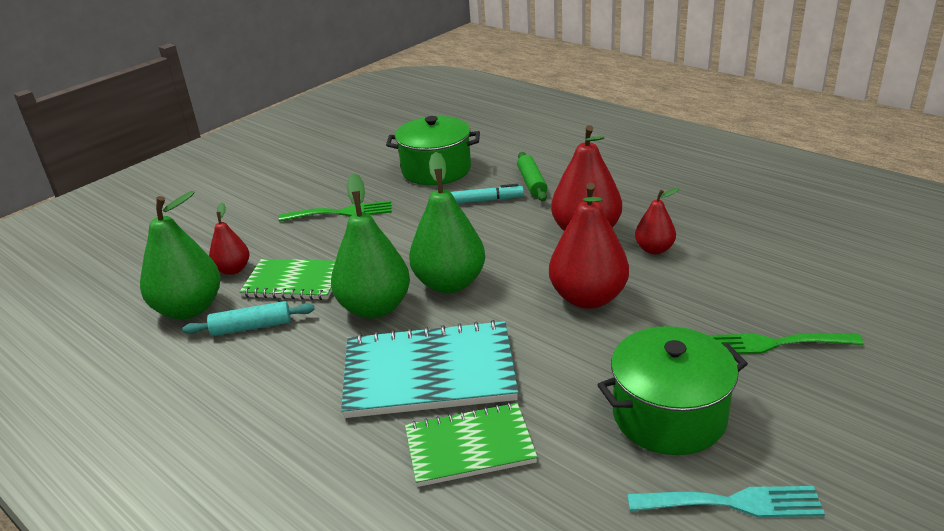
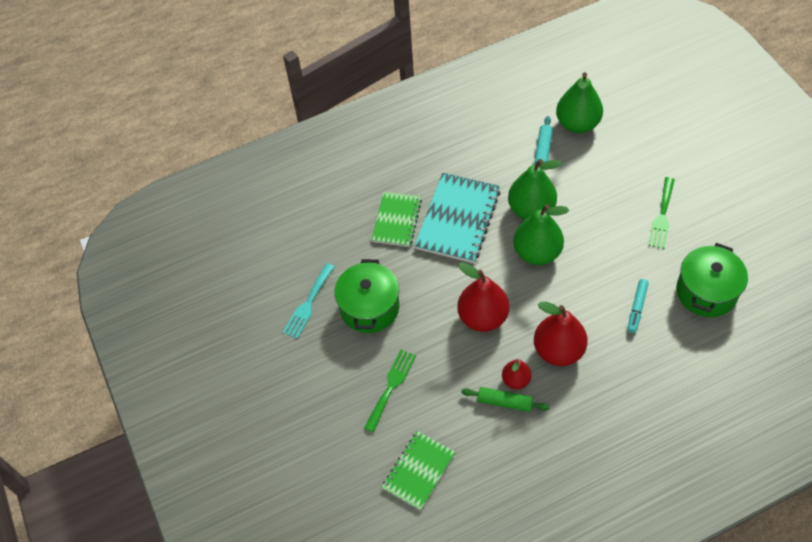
camera: 115 degrees right, 25 degrees up
(233, 269) = (612, 147): red pear -> none
(294, 282) = (581, 175): green notebook -> green notebook (418, 471)
(532, 183) = (651, 348): green rolling pin -> green rolling pin (504, 402)

